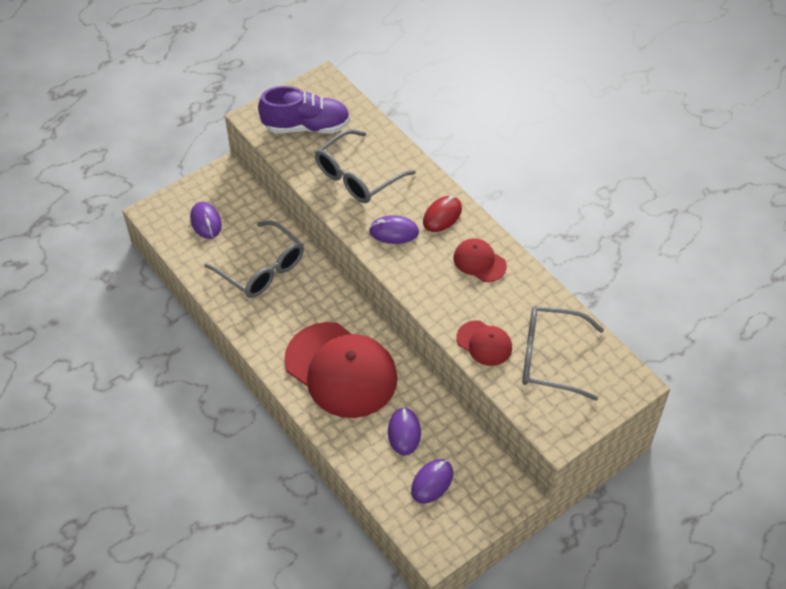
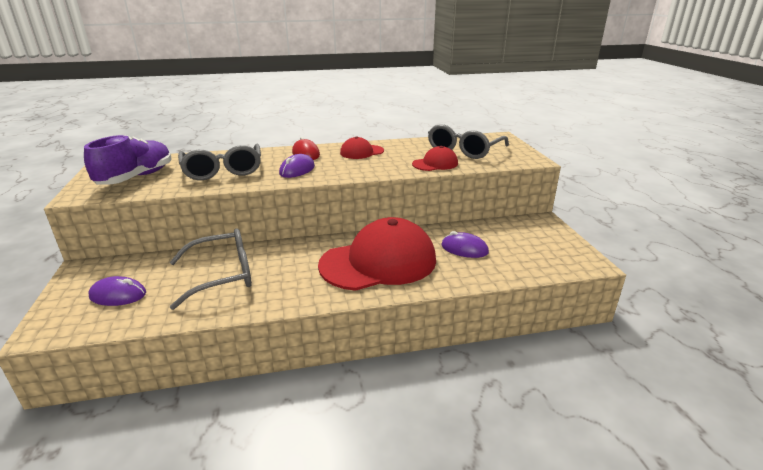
camera: 65 degrees left, 25 degrees down
(432, 482) = (519, 248): purple mouse -> none

